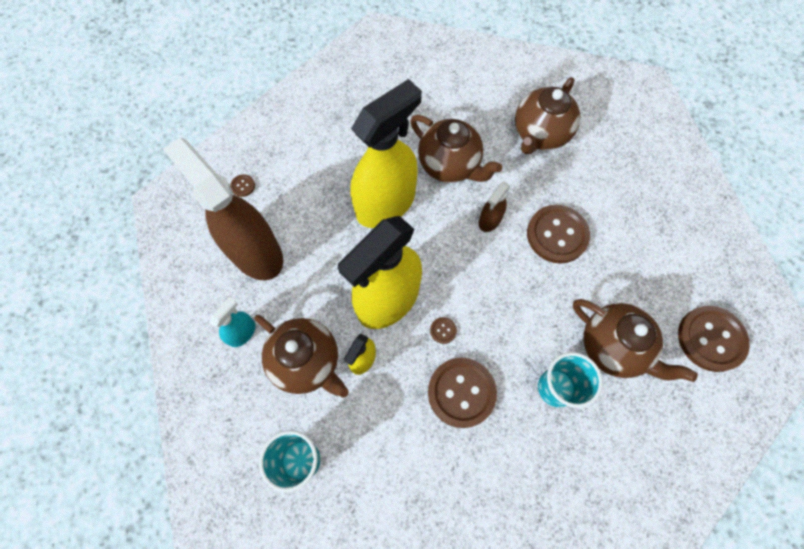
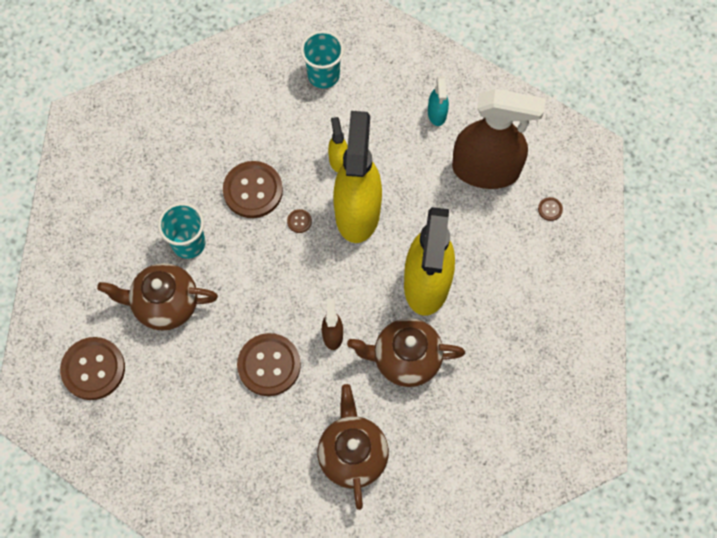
camera: 140 degrees right, 0 degrees up
(307, 362) = (375, 130): brown teapot -> none

